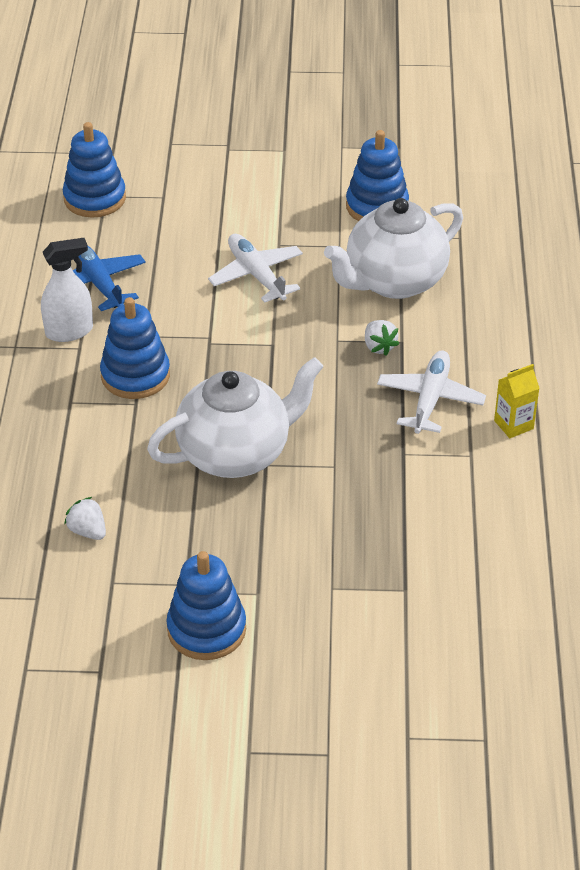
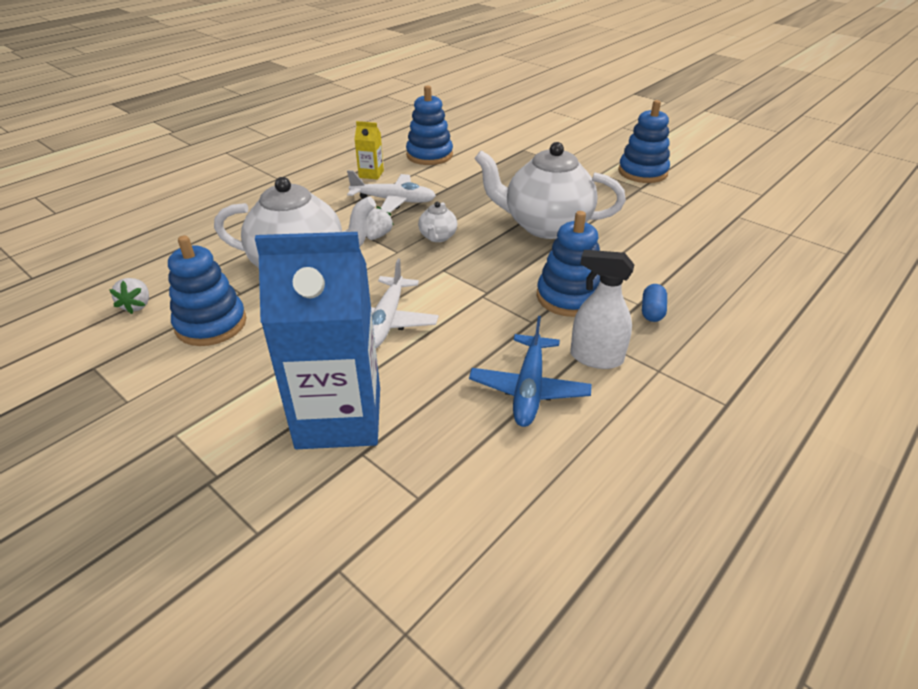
camera: 140 degrees left, 5 degrees down
(53, 399) = (652, 312): none -> blue capsule
(88, 531) = (682, 230): white strawberry -> white strawberry (137, 305)
(94, 198) = (434, 501): blue stacking toy -> blue stacking toy (429, 155)
(201, 205) = (339, 417): none -> blue carton
(323, 377) = (437, 237): none -> white teapot
(430, 399) = (394, 201): white plane -> white plane turned 135 degrees counterclockwise

